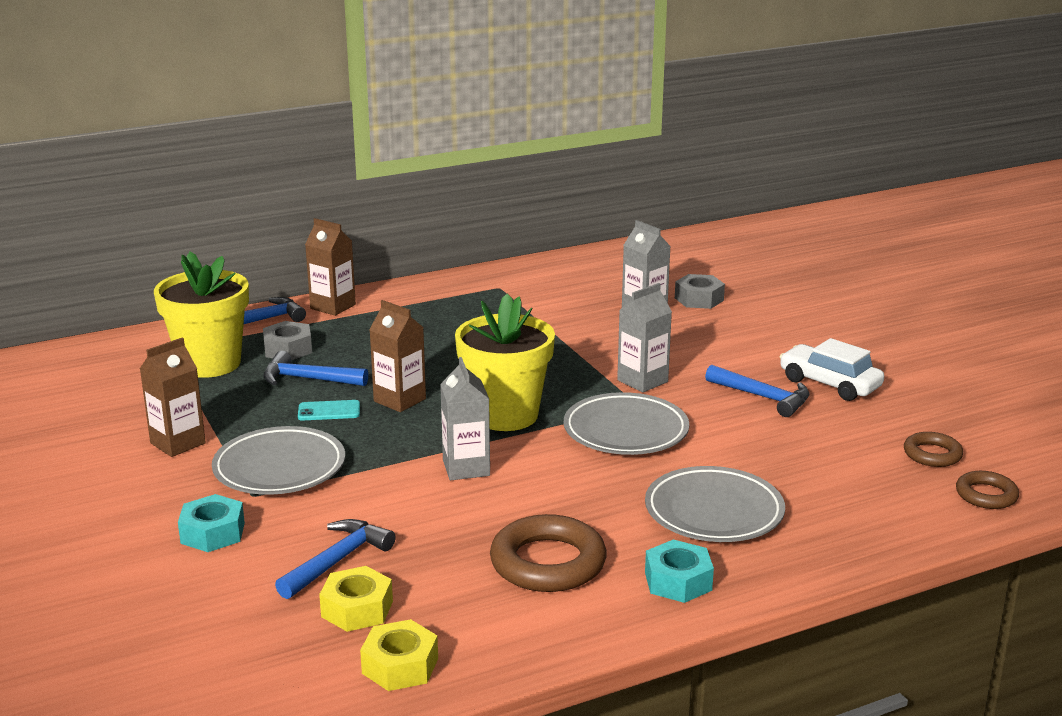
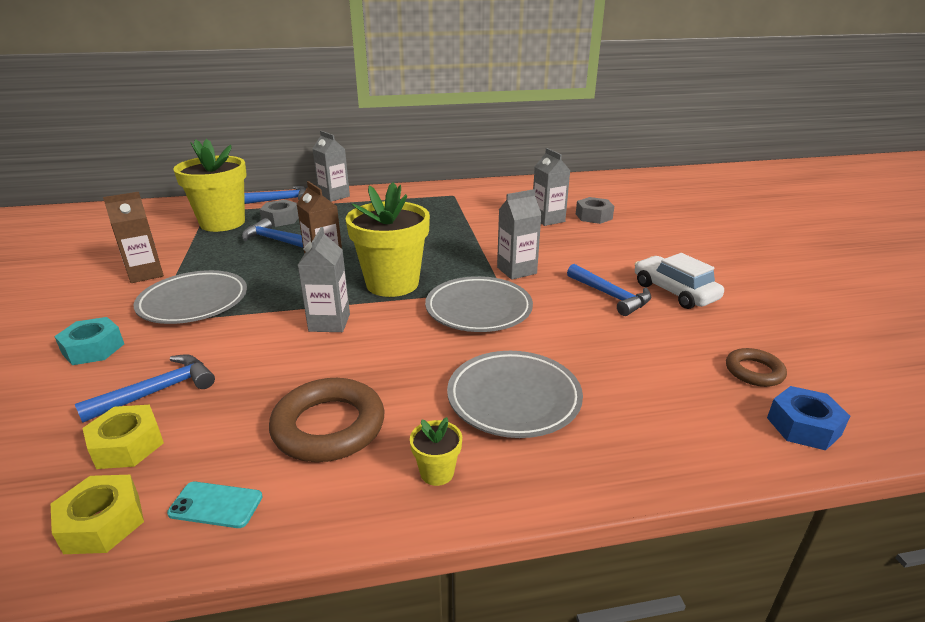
camera: 15 degrees right, 5 degrees up
(329, 411) = (268, 264): turquoise phone -> turquoise phone (216, 505)
(333, 306) = (334, 196): brown carton -> grey carton
(678, 581) = (437, 472): turquoise nut -> yellow flower pot
(986, 495) = (803, 426): brown ring -> blue nut

